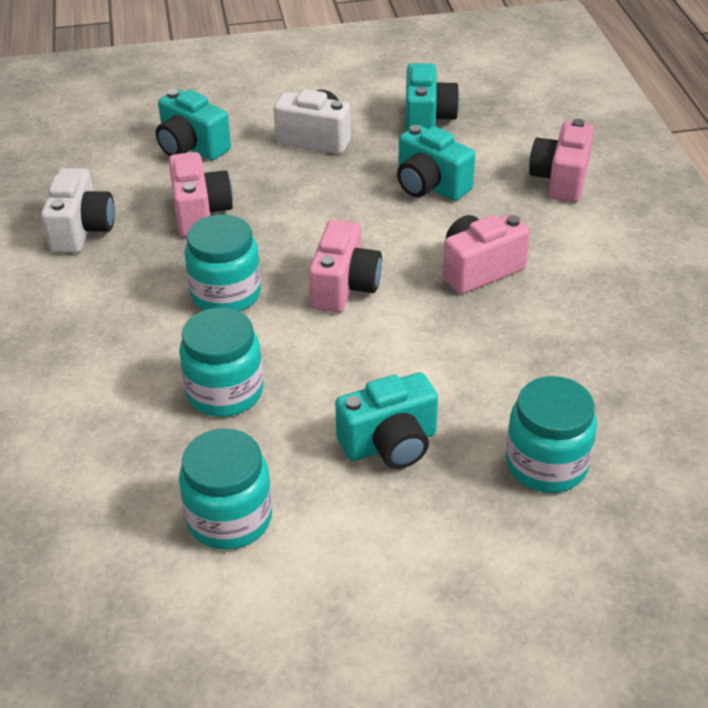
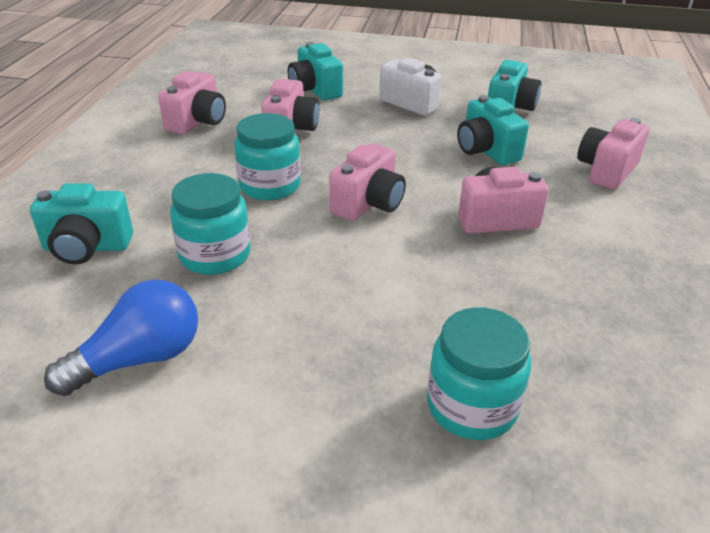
camera: 20 degrees right, 5 degrees down
(82, 230) = (197, 122): white camera -> pink camera
(229, 518) = (139, 359): turquoise jar -> blue light bulb
(390, 444) = (327, 339): turquoise camera -> turquoise camera (87, 247)

